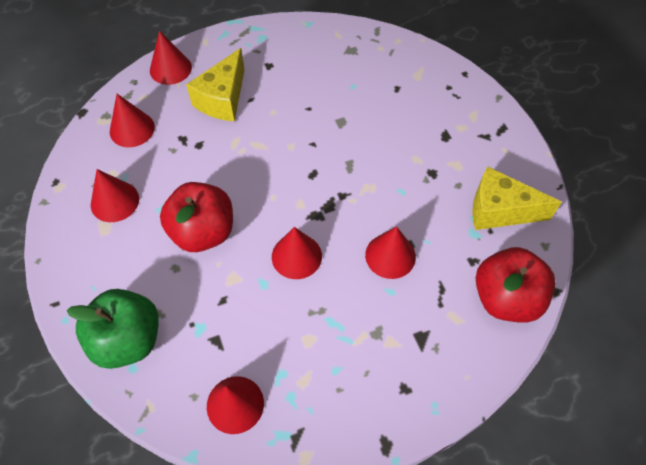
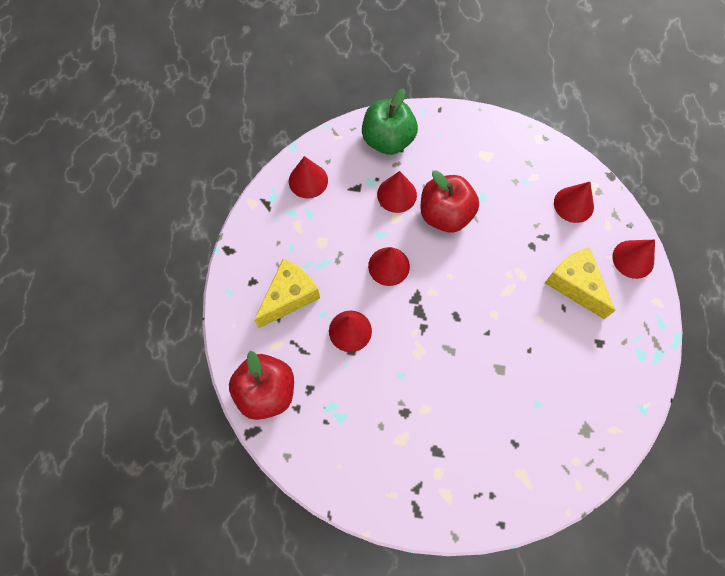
camera: 120 degrees right, 10 degrees up
(115, 201) = (505, 169): red cone -> red cone (397, 194)
(499, 211) = (338, 442): yellow cheese -> yellow cheese (289, 297)

